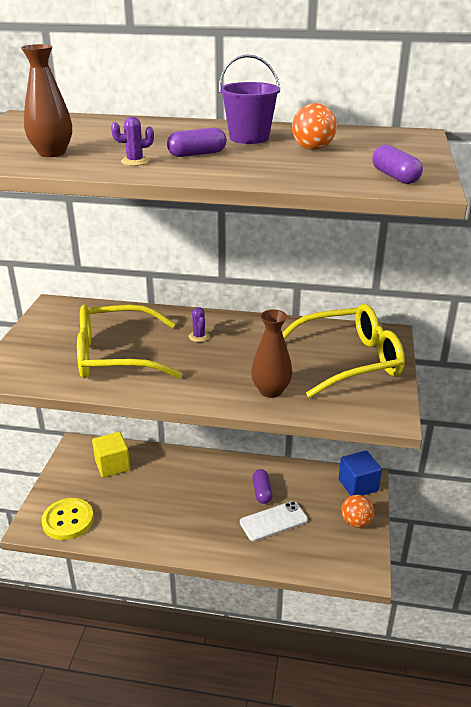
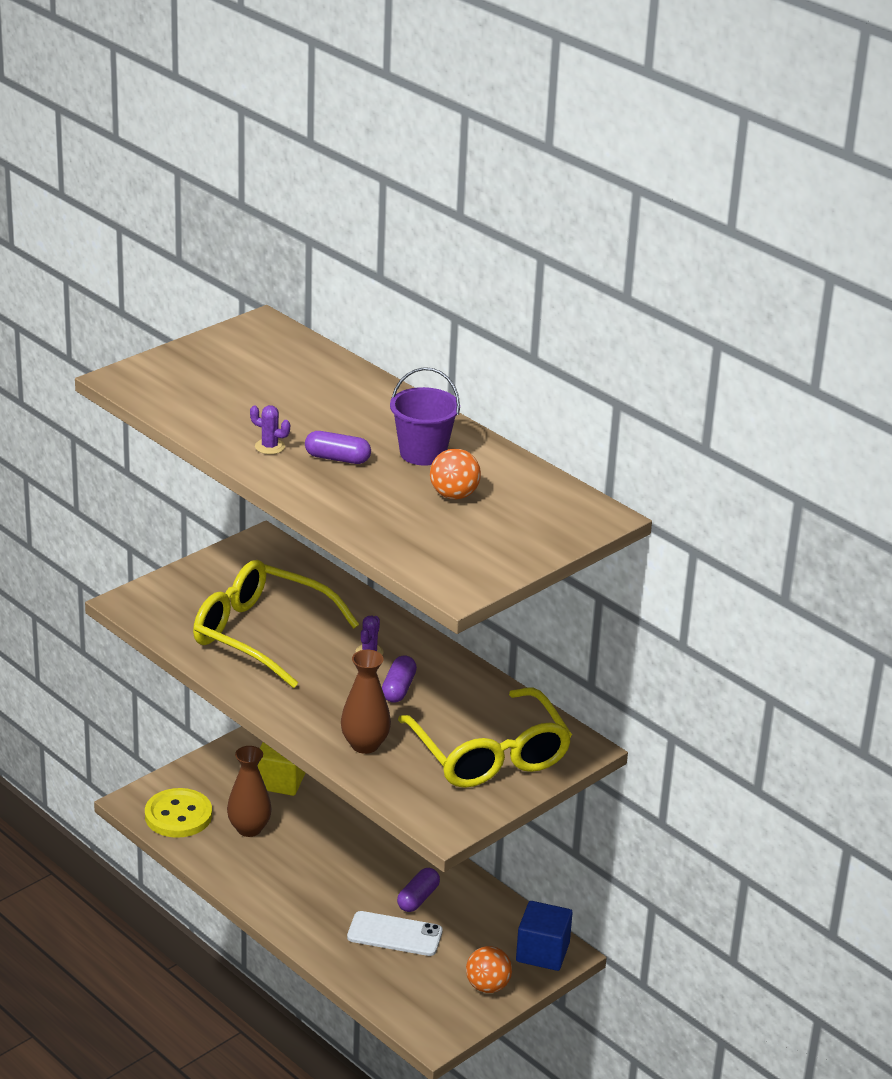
camera: 35 degrees right, 0 degrees up
(52, 153) = (217, 404): brown vase -> brown vase (249, 829)
(349, 361) = (489, 755): yellow glasses -> yellow glasses turned 45 degrees clockwise
(394, 177) = (456, 564): purple capsule -> purple capsule (398, 688)

